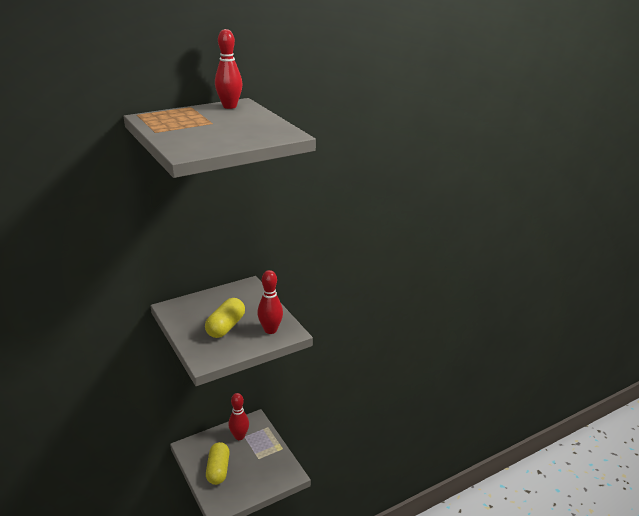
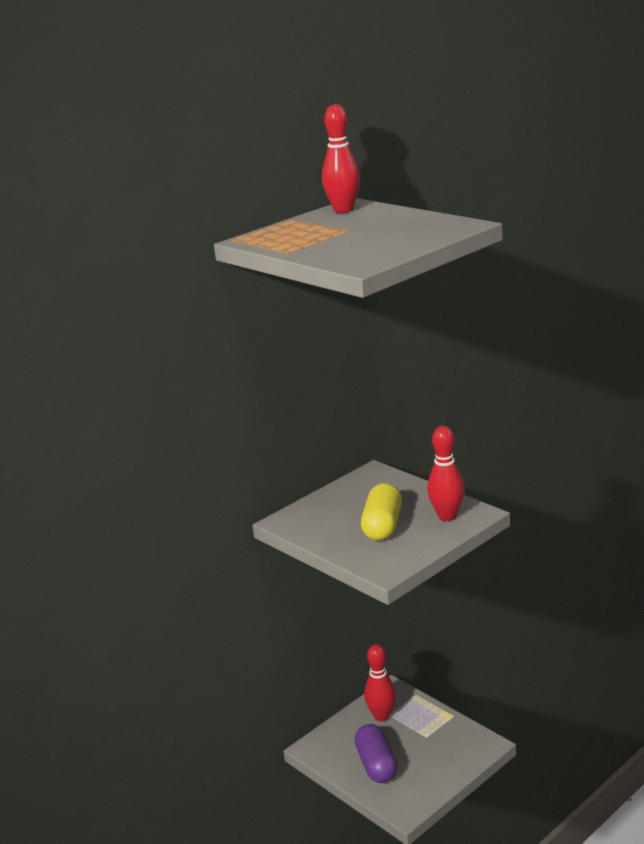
camera: 10 degrees left, 5 degrees down
(218, 470) = (376, 765): yellow capsule -> purple capsule

